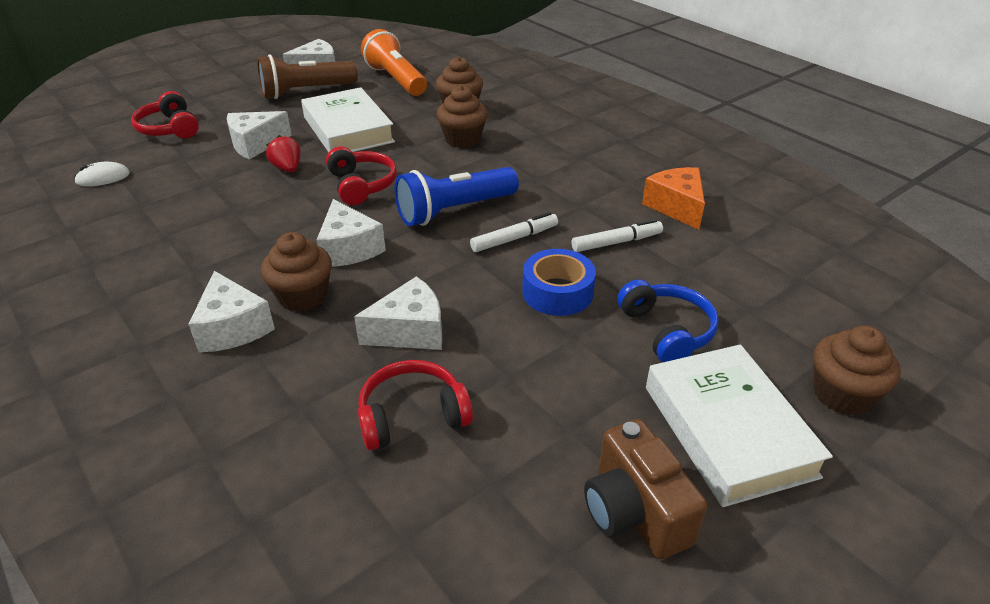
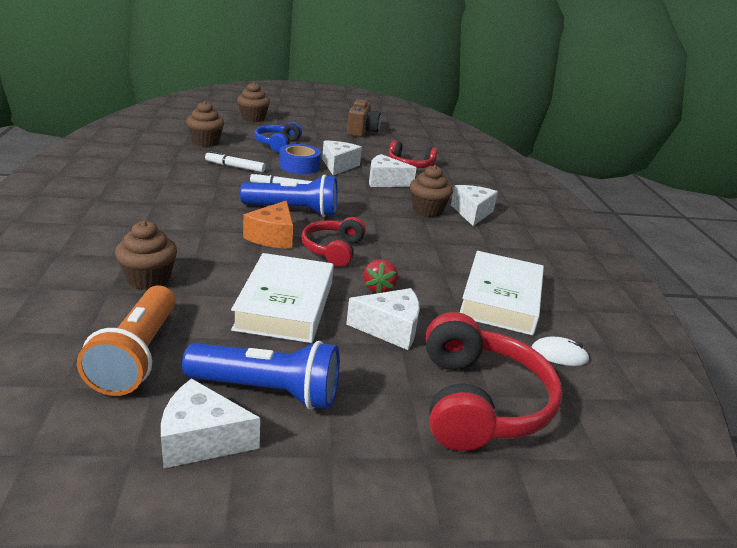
camera: 150 degrees left, 10 degrees down
(169, 128) = (478, 402): red headphones -> red headphones, size x1.62
(306, 92) = (268, 391): brown flashlight -> blue flashlight
(349, 248) = (382, 219): white cheese -> white cheese (338, 166)
(463, 139) = (205, 249): brown cupcake -> brown cupcake (205, 142)
(676, 207) = (170, 164): orange cheese -> orange cheese (273, 237)
(728, 430) = (305, 128): white book -> white book (500, 299)

